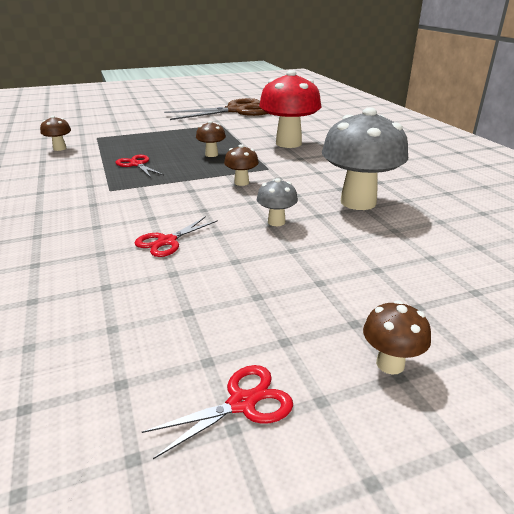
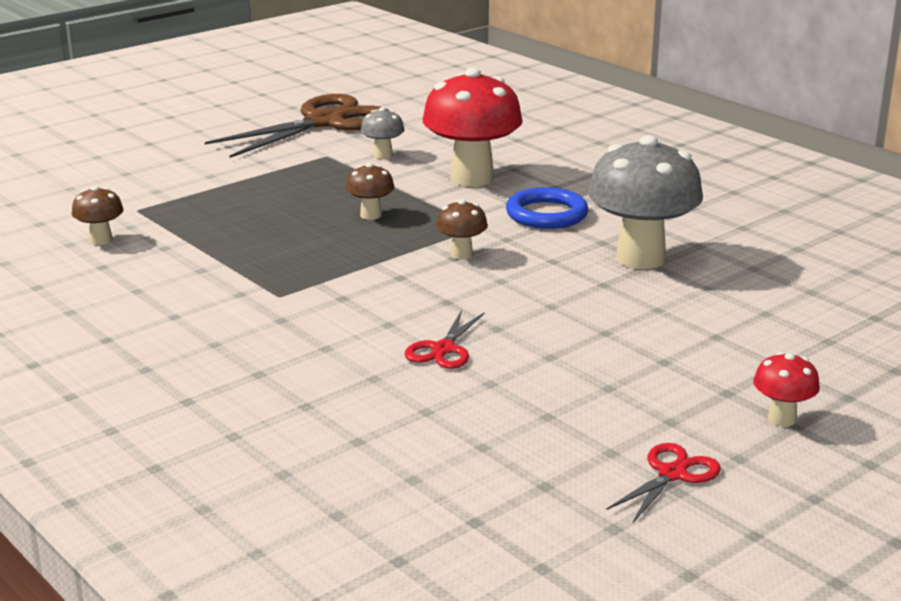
camera: 20 degrees left, 5 degrees down
(136, 164) = (270, 249): red scissors -> none
(276, 222) = (558, 302): grey mushroom -> grey mushroom (383, 155)
(316, 167) = (546, 214): none -> blue ring
(390, 364) = (782, 419): brown mushroom -> red mushroom

